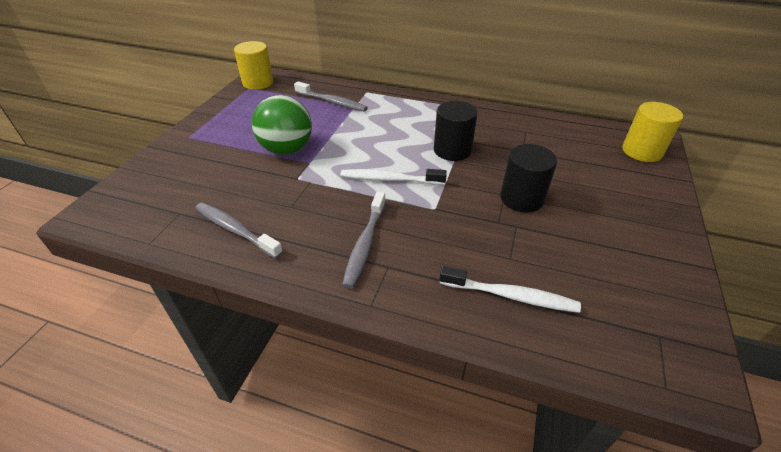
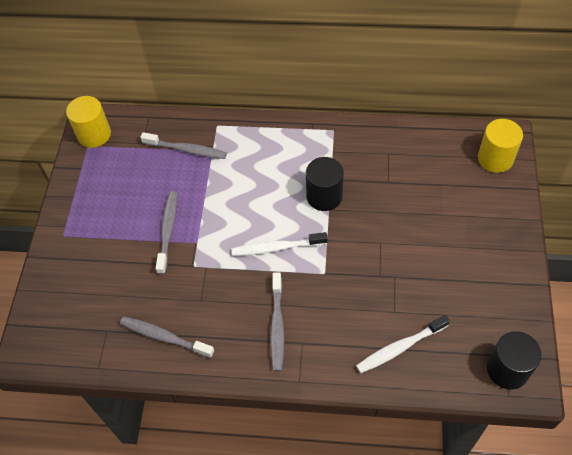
camera: 10 degrees left, 15 degrees up
(287, 149) = (168, 230): green ball -> grey toothbrush
(511, 296) = (399, 347): white toothbrush -> white toothbrush turned 150 degrees clockwise
(521, 198) = (395, 244): black cylinder -> black cylinder (507, 369)

